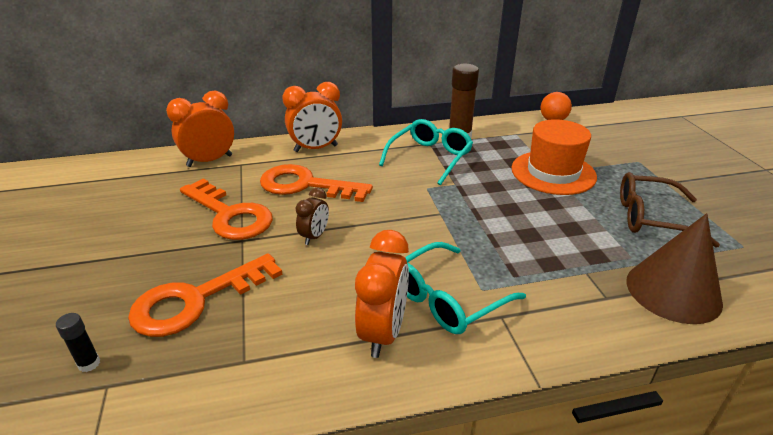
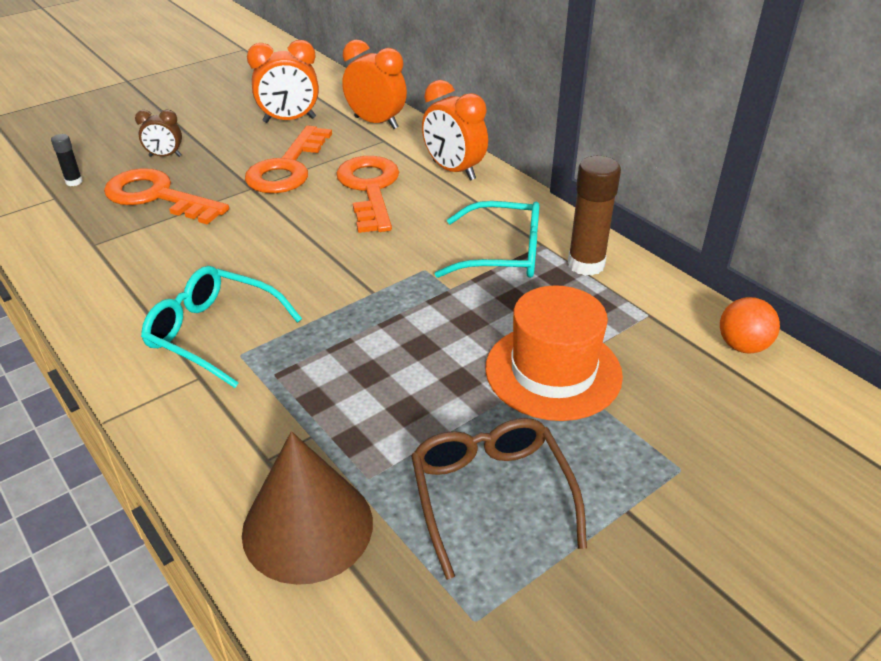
camera: 65 degrees right, 5 degrees up
(314, 236) = (278, 224): brown clock -> brown clock (165, 156)
(383, 332) = (148, 305): orange clock -> orange clock (289, 120)

